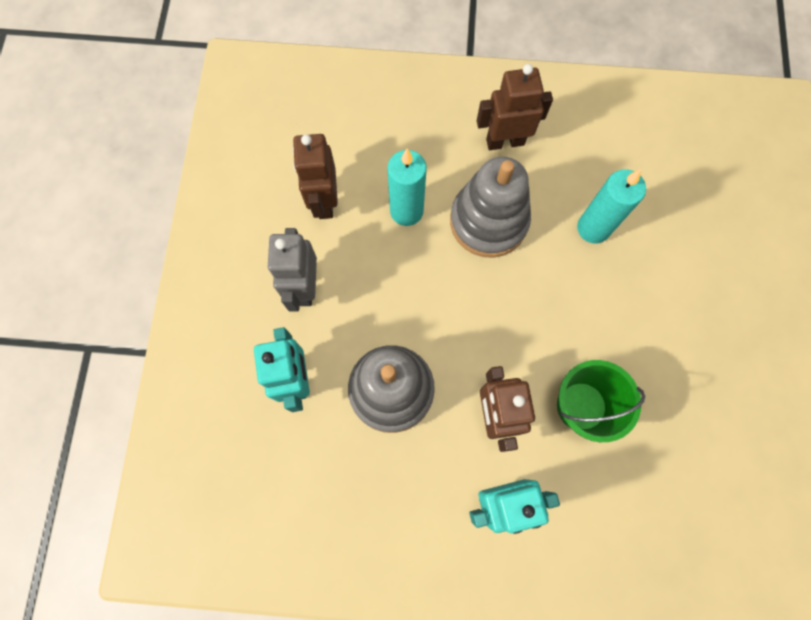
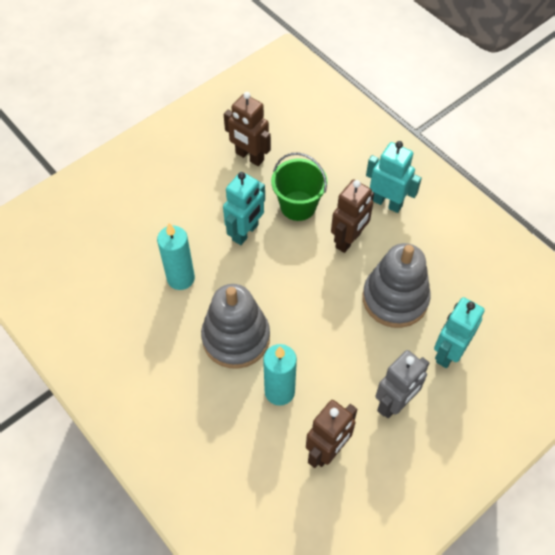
camera: 135 degrees left, 15 degrees down
(505, 141) = (165, 377): brown robot -> brown robot (249, 157)
(594, 326) = (245, 232): none -> turquoise robot

